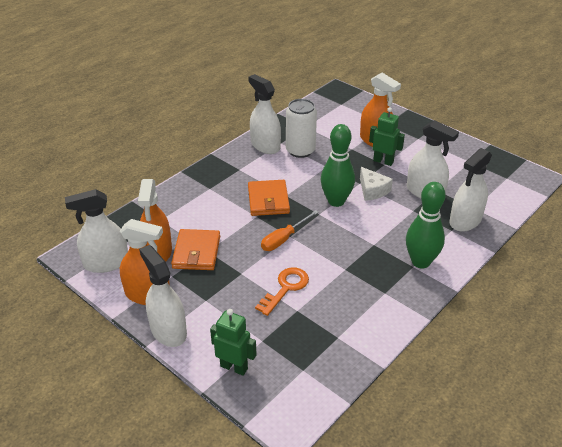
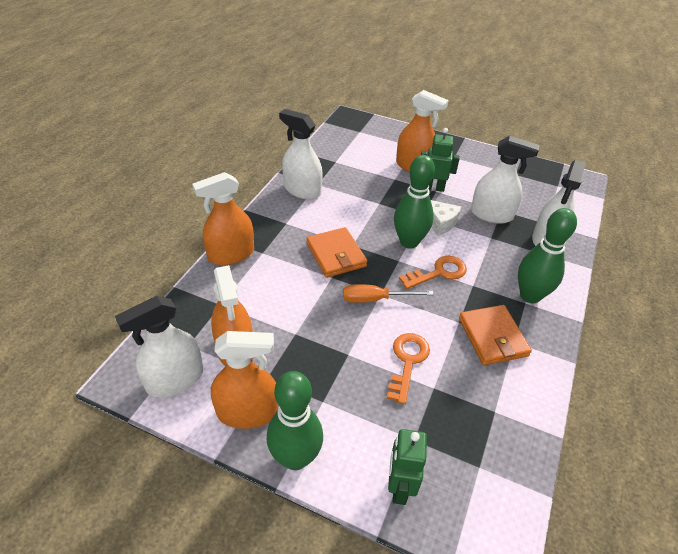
camera: 20 degrees left, 5 degrees up
(168, 331) = (295, 457): white spray bottle -> green bowling pin
(184, 185) = (231, 254): none -> orange spray bottle
(196, 252) = (283, 338): orange wallet -> orange wallet (492, 337)
(234, 367) = (399, 487): green robot -> green robot turned 90 degrees counterclockwise
(284, 239) = (375, 299): orange screwdriver -> orange screwdriver turned 60 degrees clockwise
(300, 151) = (343, 190): white can -> none
(348, 229) = (438, 272): none -> orange key

